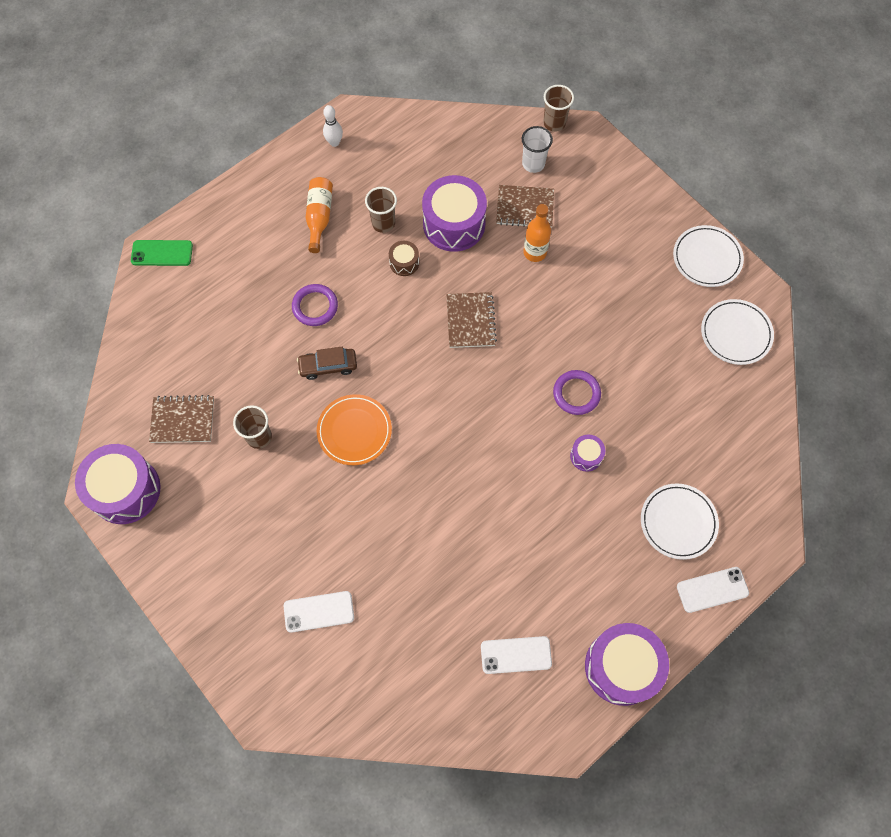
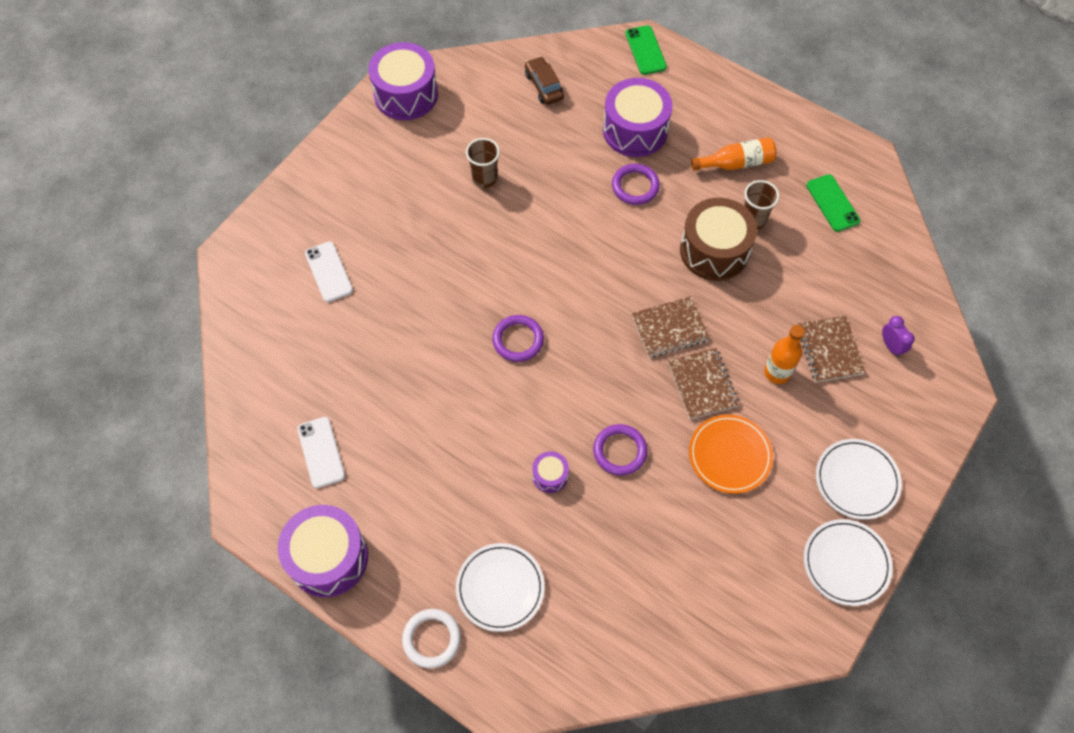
camera: 75 degrees right, 5 degrees down
(183, 420) = (483, 116): brown notebook -> brown notebook (702, 384)
(328, 366) = (575, 214): brown car -> brown car (544, 86)
(334, 142) = (830, 152): white bowling pin -> none
(354, 431) = (514, 254): orange plate -> orange plate (729, 455)
(386, 158) = (832, 203): none -> green phone
(404, 263) = (714, 250): brown drum -> brown drum, size x2.14
(446, 450) = (518, 340): none -> purple ring
(454, 224) = (779, 285): purple drum -> purple drum (635, 130)
(533, 164) = (891, 346): white cup -> purple clock
(554, 123) = (956, 356): brown cup -> none
(712, 589) = (432, 639): white phone -> white ring
(736, 333) = (756, 615): white plate -> white plate (856, 480)

